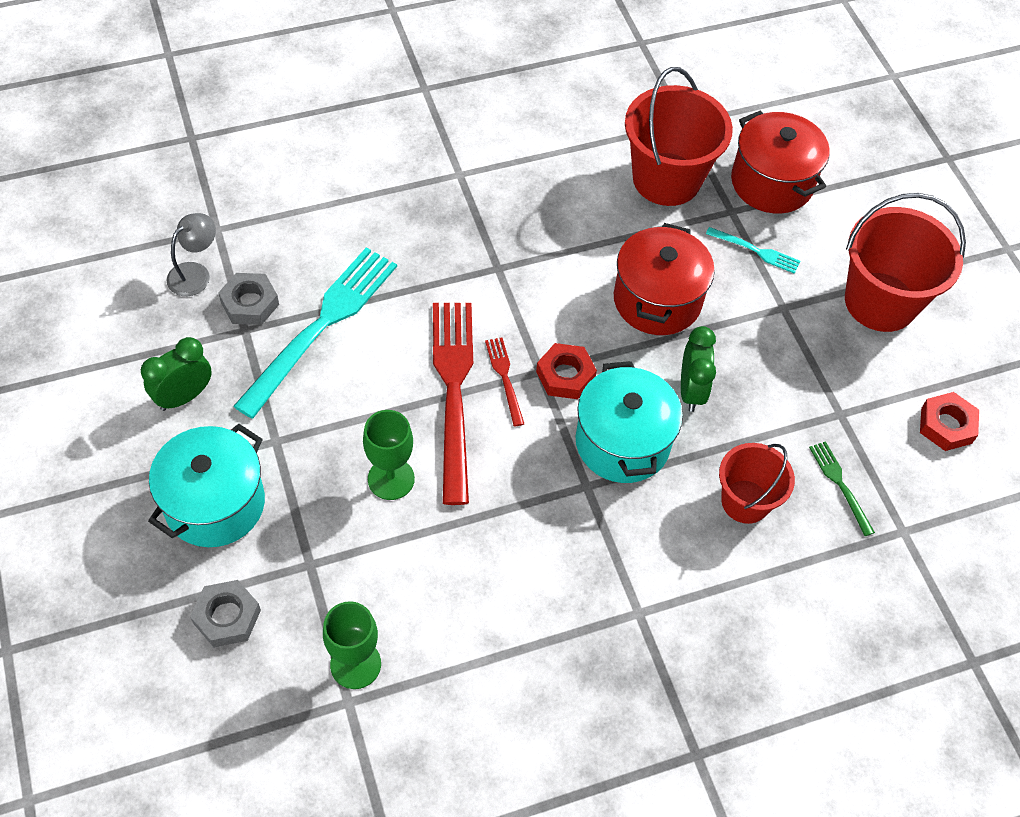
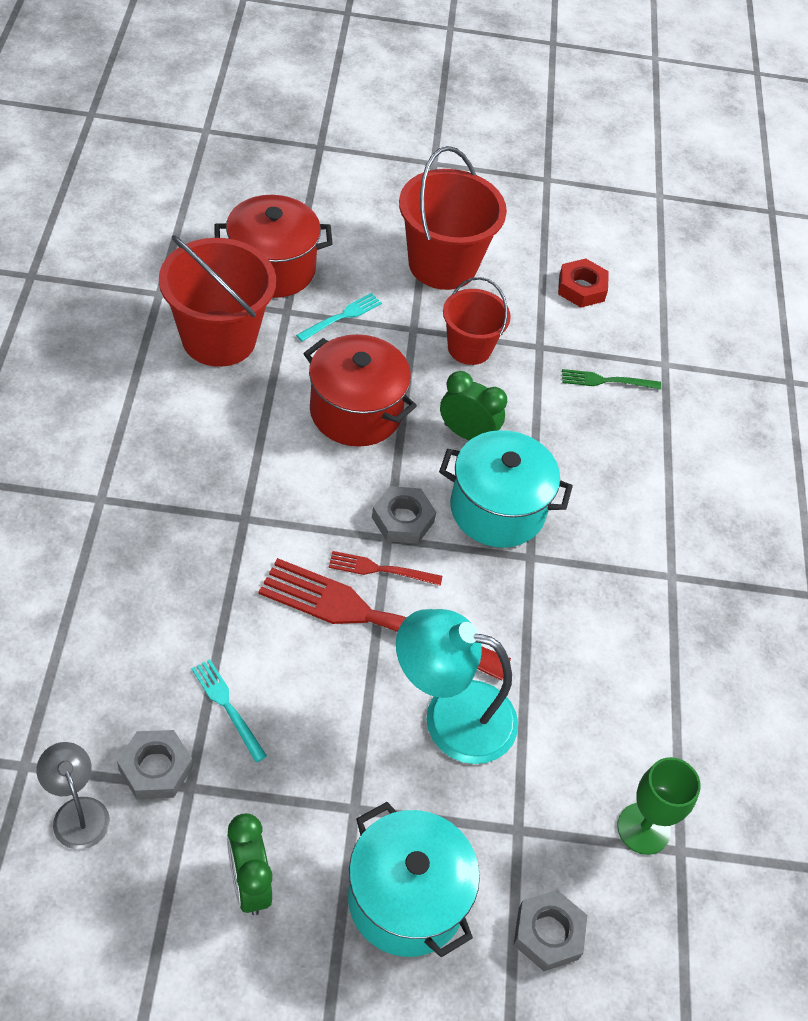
camera: 70 degrees left, 5 degrees down
(322, 325) = (227, 706): turquoise fork -> turquoise fork, size x0.45
(391, 479) = (451, 716): green goblet -> turquoise lamp
(565, 375) = (402, 519): red nut -> grey nut
(745, 501) = (595, 450): red bucket -> red bucket (469, 348)

